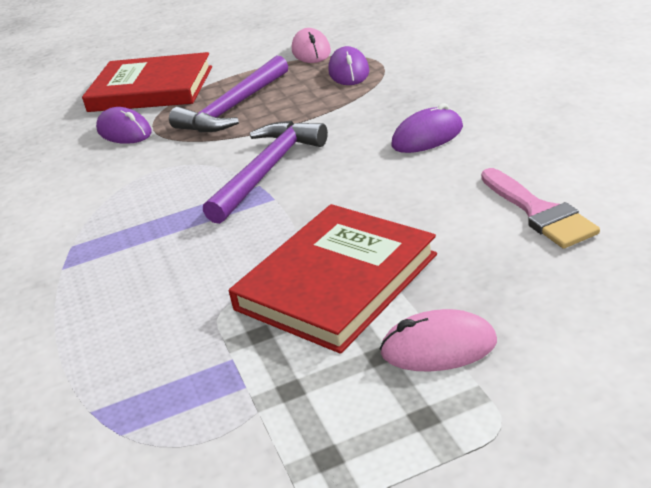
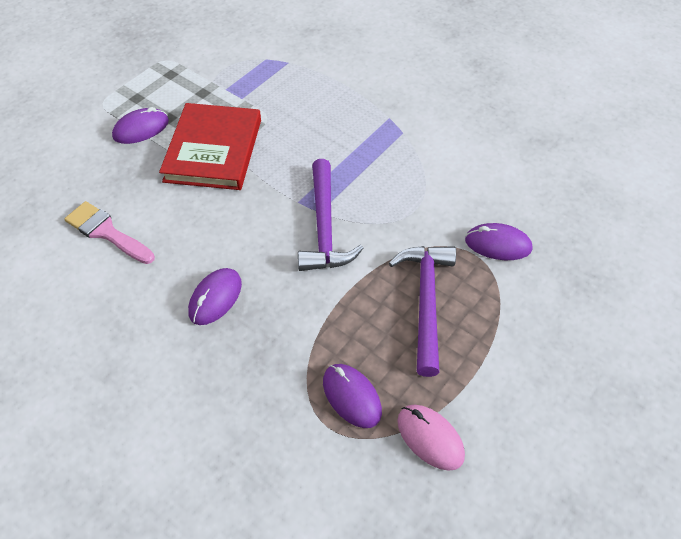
camera: 145 degrees right, 20 degrees up
(151, 89) = (548, 316): red book -> none
(438, 347) = (141, 129): pink mouse -> purple mouse

